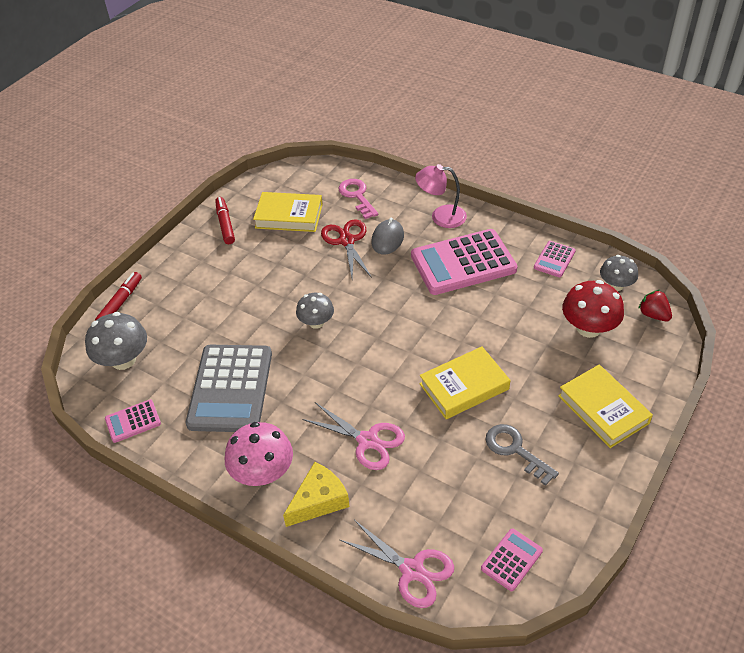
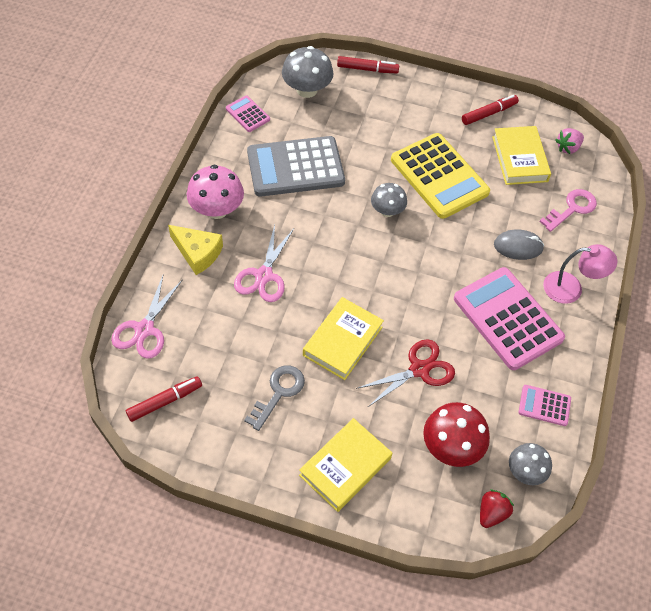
camera: 70 degrees right, 10 degrees up
(288, 183) = (568, 148): none -> pink strawberry
(288, 275) = (439, 176): none -> yellow calculator
(347, 241) = (502, 213): red scissors -> red scissors (419, 369)
(441, 216) = (571, 288): pink lamp -> pink lamp turned 105 degrees clockwise
(464, 386) = (343, 341): yellow book -> yellow book turned 75 degrees clockwise
(511, 560) = (165, 401): pink calculator -> red marker

